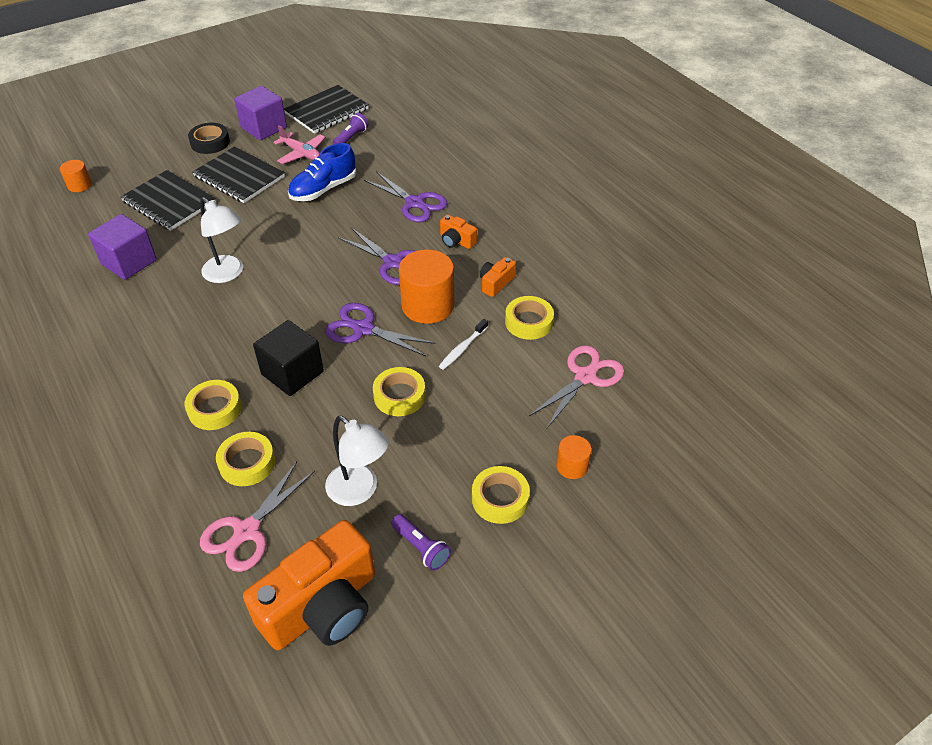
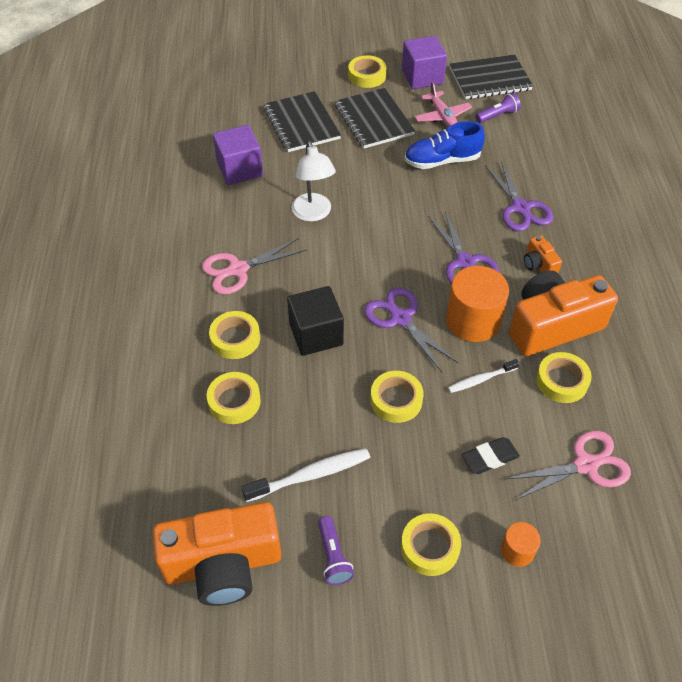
camera: 30 degrees right, 5 degrees up
(79, 185) = (238, 80): orange cylinder -> none
(210, 142) = (367, 76): black tape -> yellow tape
(247, 531) = (202, 464): pink scissors -> pink scissors (238, 269)
(359, 491) = (311, 475): white lamp -> white toothbrush
(495, 283) = (552, 325): orange camera -> orange camera, size x2.27
(507, 406) = (490, 458): none -> black eraser

